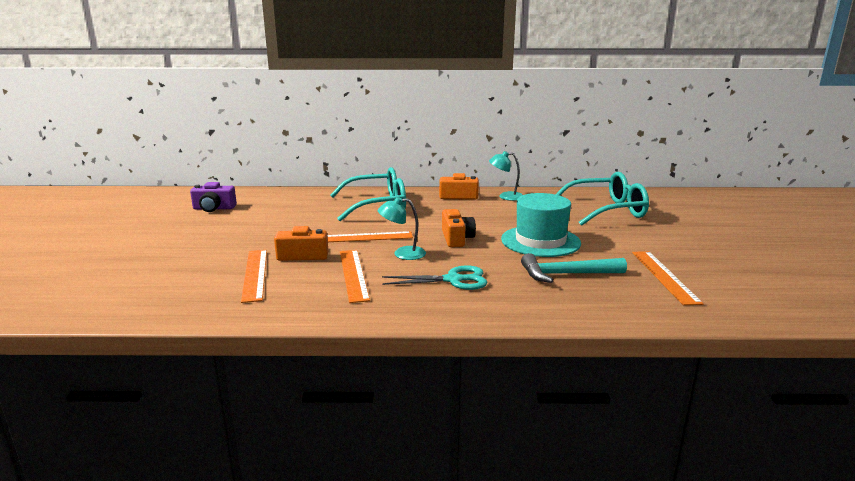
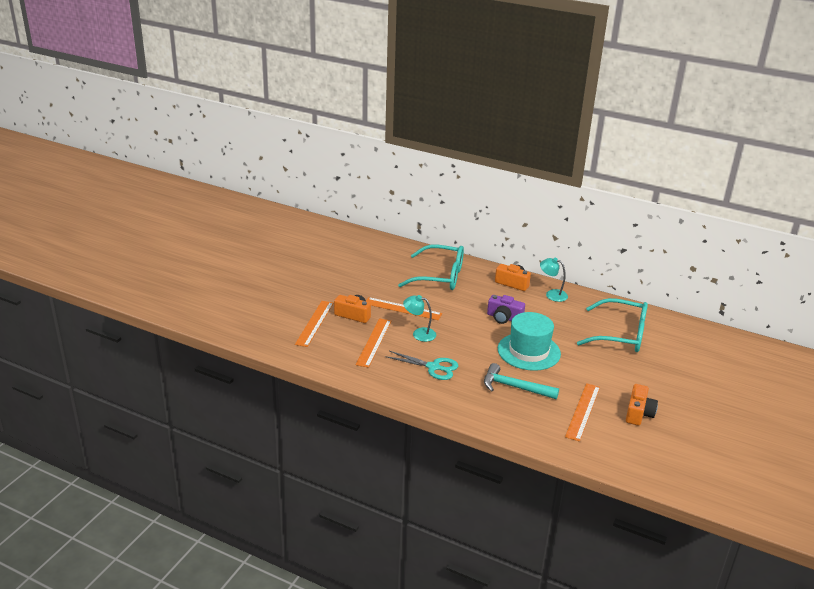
camera: 25 degrees right, 10 degrees up
(214, 208) = (321, 247): purple camera -> purple camera (504, 318)
(456, 238) = (469, 330): orange camera -> orange camera (638, 413)

